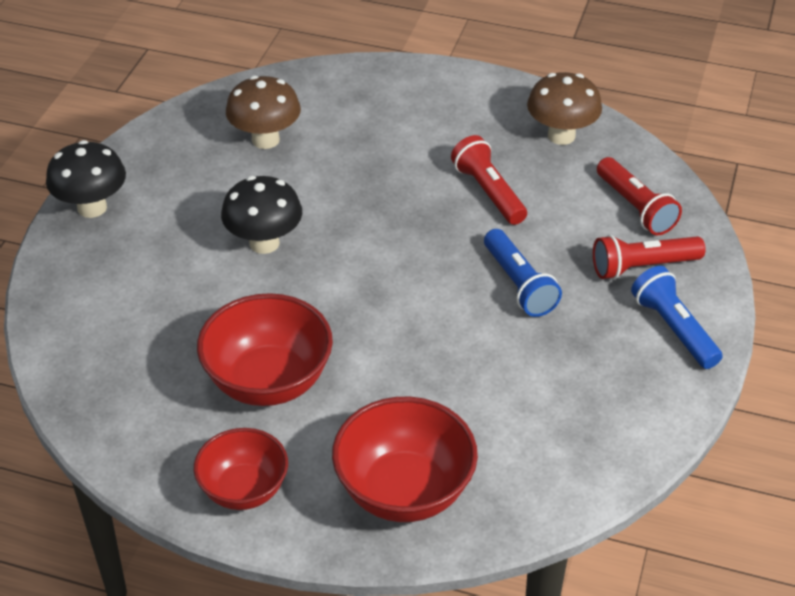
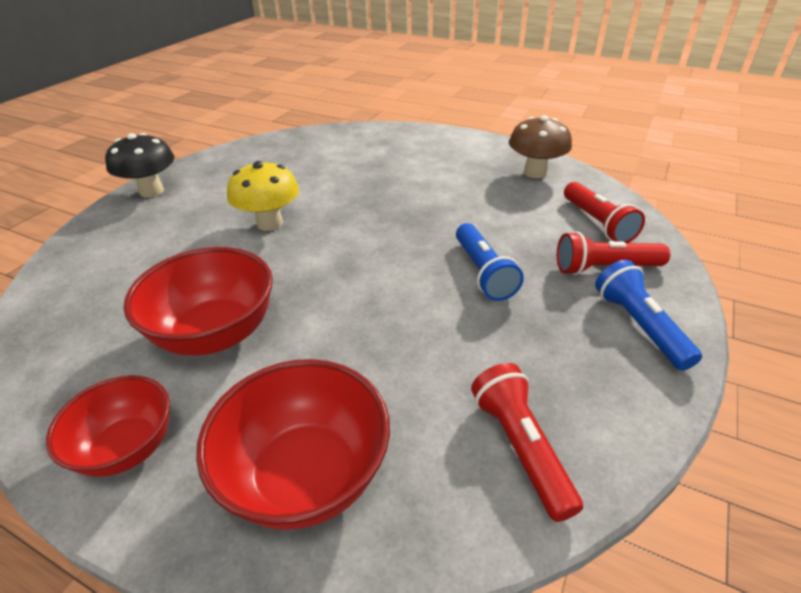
camera: 10 degrees right, 5 degrees down
(264, 243) = (270, 223): black mushroom -> yellow mushroom
(265, 140) = (303, 161): brown mushroom -> none
(488, 192) = (468, 203): red flashlight -> red flashlight (520, 447)

